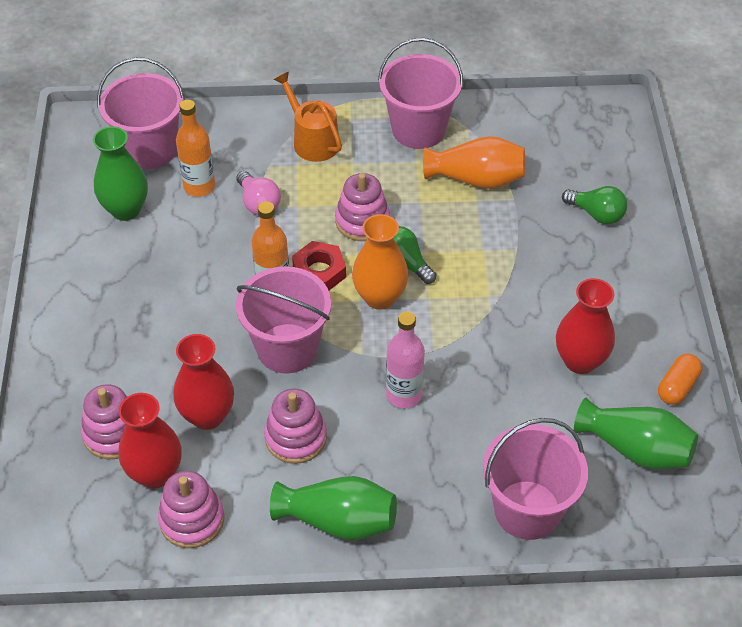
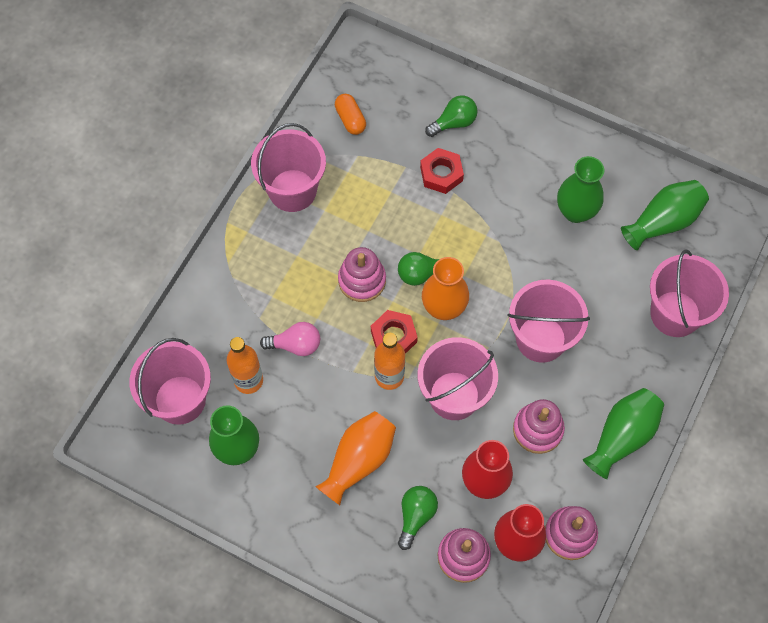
camera: 60 degrees left, 15 degrees up
(135, 374) = (416, 516): none -> green light bulb
(312, 141) = (253, 272): orange watering can -> none
(404, 395) = (541, 339): pink bottle -> pink bucket
(476, 179) = (370, 180): orange vase -> orange vase (359, 460)
(529, 230) = (441, 174): none -> red nut
(580, 361) = (575, 211): red vase -> green vase
(677, 387) = (629, 167): orange capsule -> orange capsule (350, 119)

